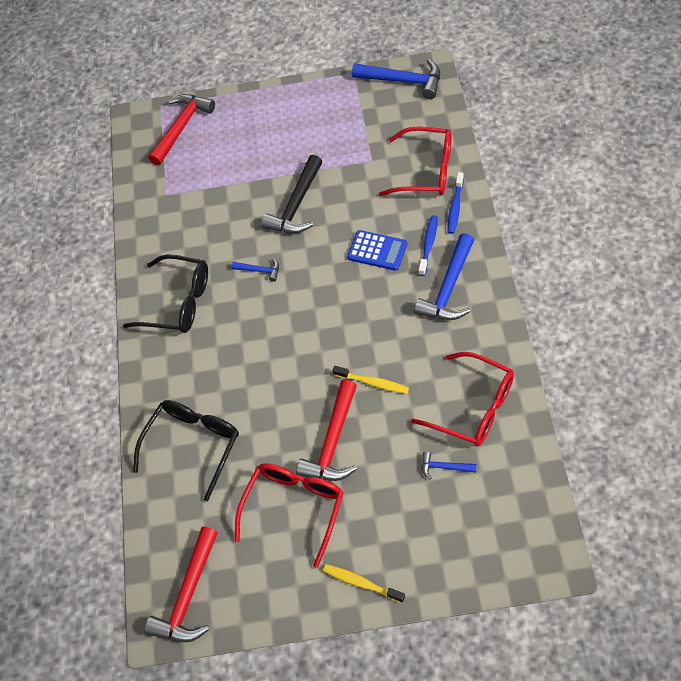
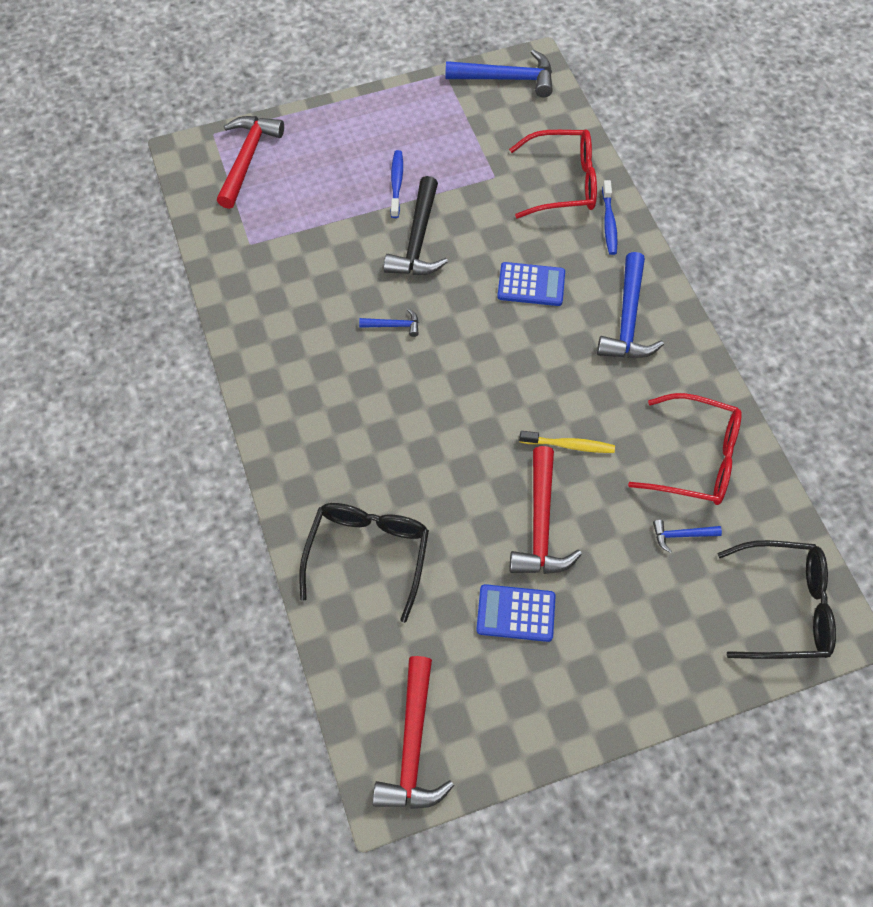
camera: 20 degrees left, 5 degrees up
(178, 302) = (302, 377): black glasses -> black glasses (784, 607)
(294, 508) = (515, 613): red glasses -> blue calculator
(361, 583) = (622, 692): yellow toothbrush -> none
(428, 244) = (590, 270): blue toothbrush -> blue toothbrush (396, 183)

